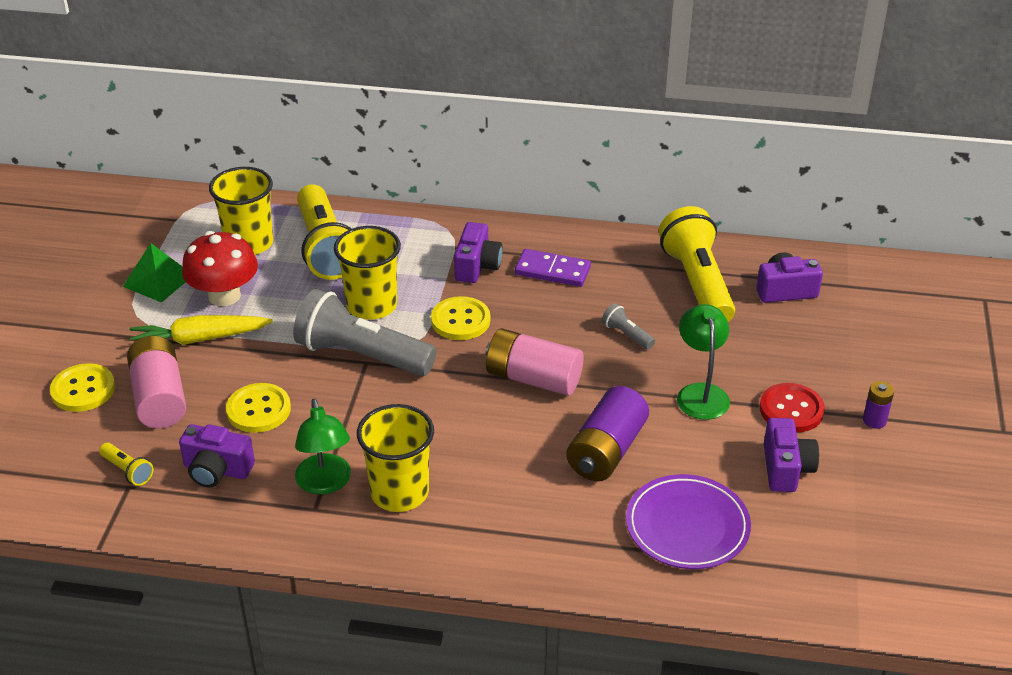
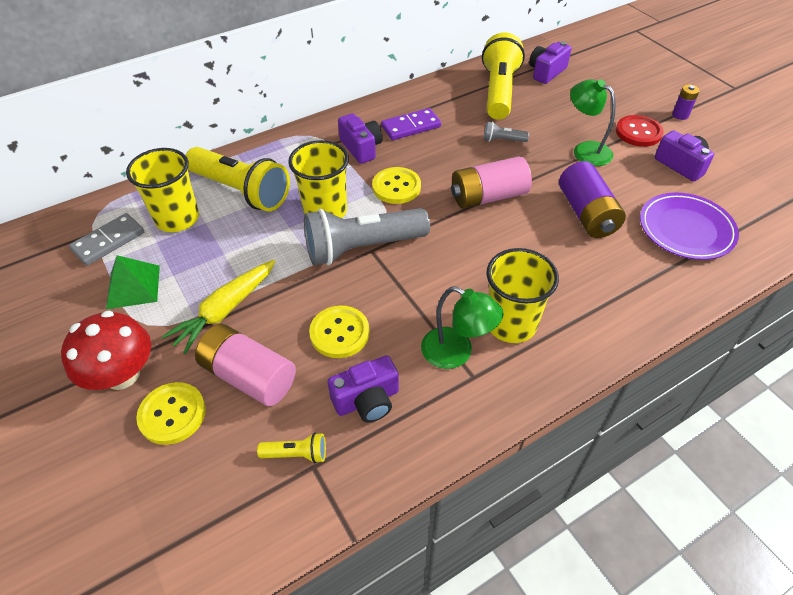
camera: 40 degrees left, 10 degrees up
(180, 233) = (108, 241): none -> grey domino
(224, 295) = (205, 266): red mushroom -> red mushroom (122, 374)
(697, 283) = (499, 92): yellow flashlight -> yellow flashlight turned 60 degrees clockwise

